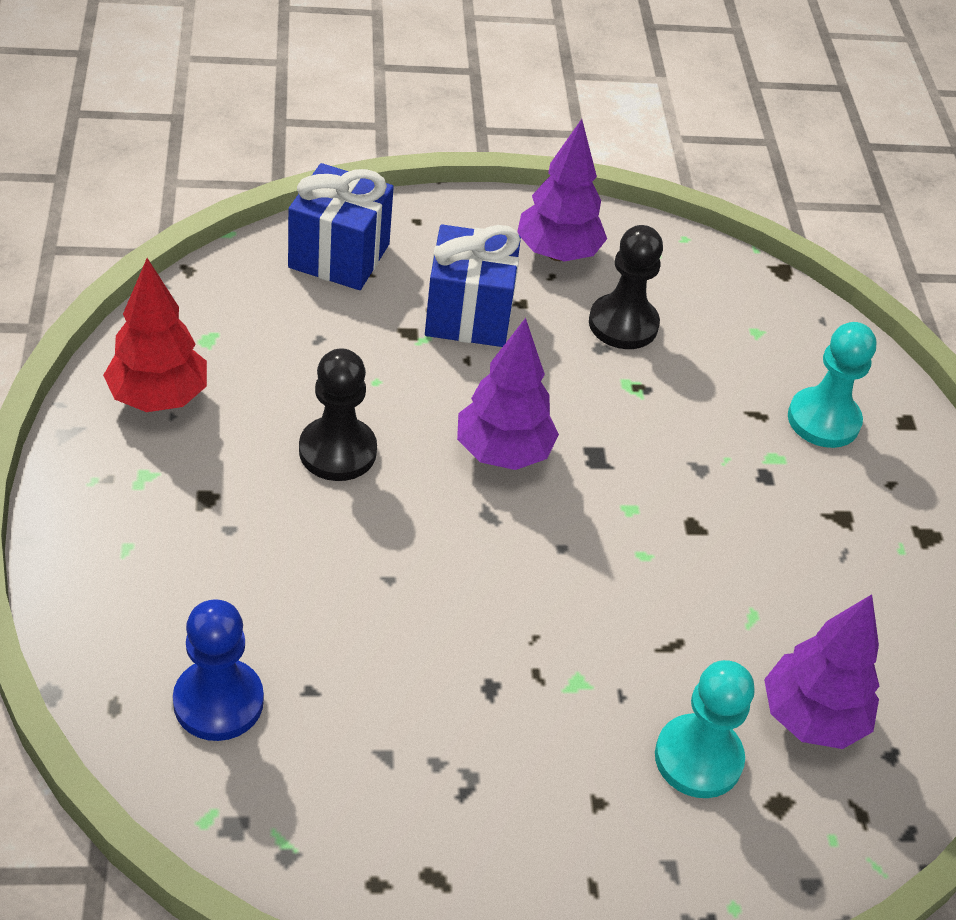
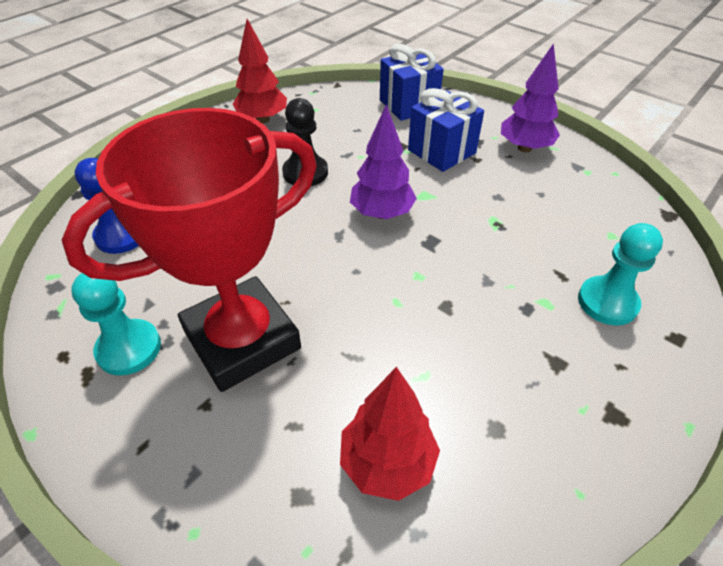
camera: 50 degrees right, 0 degrees up
(546, 712) = (242, 340): none -> red trophy
(623, 324) = (525, 193): black pawn -> none
(698, 758) = (288, 427): turquoise pawn -> turquoise pawn (129, 349)
(811, 718) = (387, 462): purple tree -> red tree

